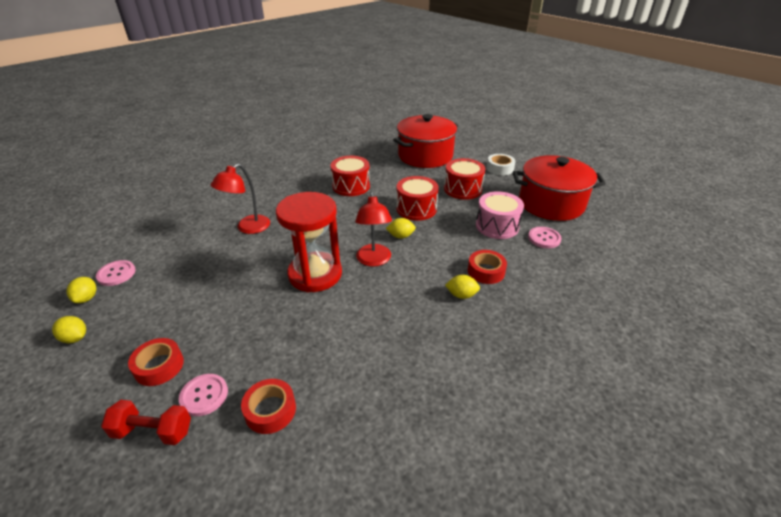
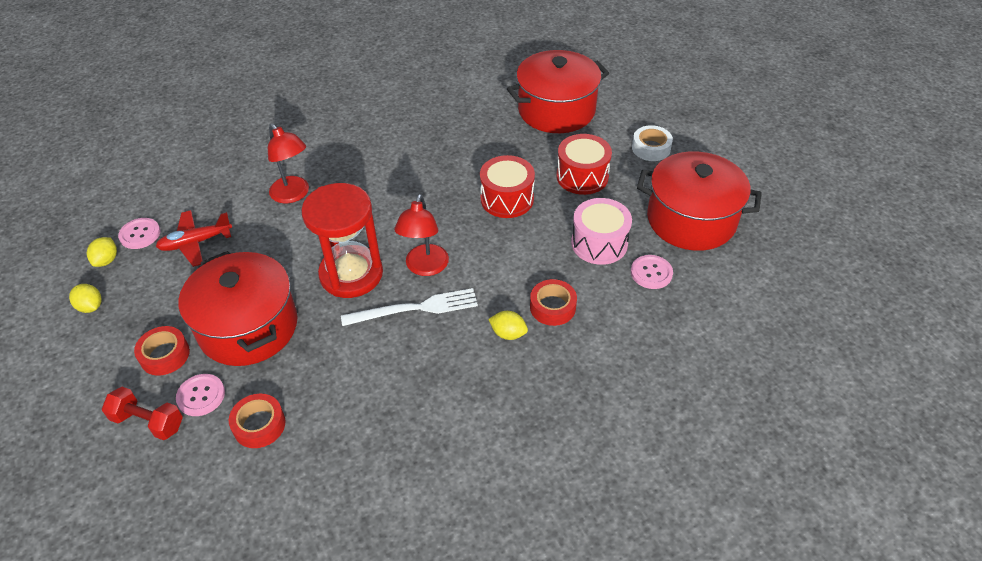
camera: 15 degrees right, 10 degrees up
(170, 272) = (196, 243): none -> red plane
(236, 328) = (248, 327): none -> red pot
(248, 228) = (293, 195): red lamp -> red lamp turned 90 degrees counterclockwise
(351, 186) = (437, 148): red drum -> none
(378, 290) = (415, 308): none -> white fork
(401, 236) = (470, 238): yellow lemon -> none

